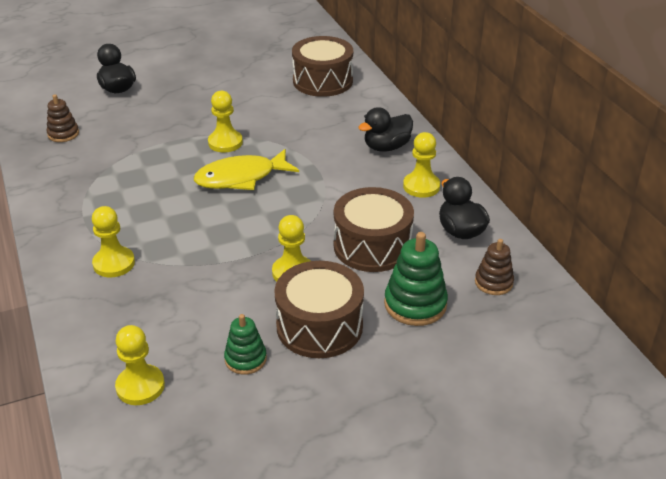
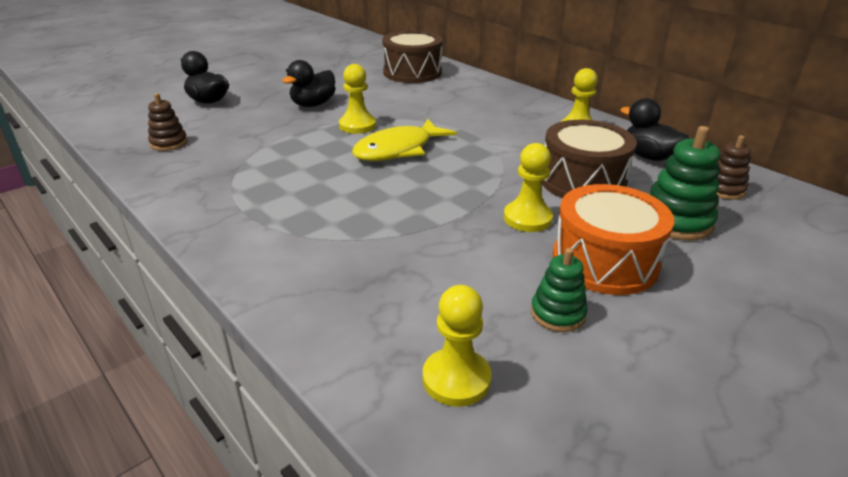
camera: 20 degrees left, 5 degrees down
(114, 263) = (315, 249): yellow pawn -> none
(319, 326) = (604, 261): brown drum -> orange drum
(386, 147) = (516, 108): black duck -> black duck (313, 104)

